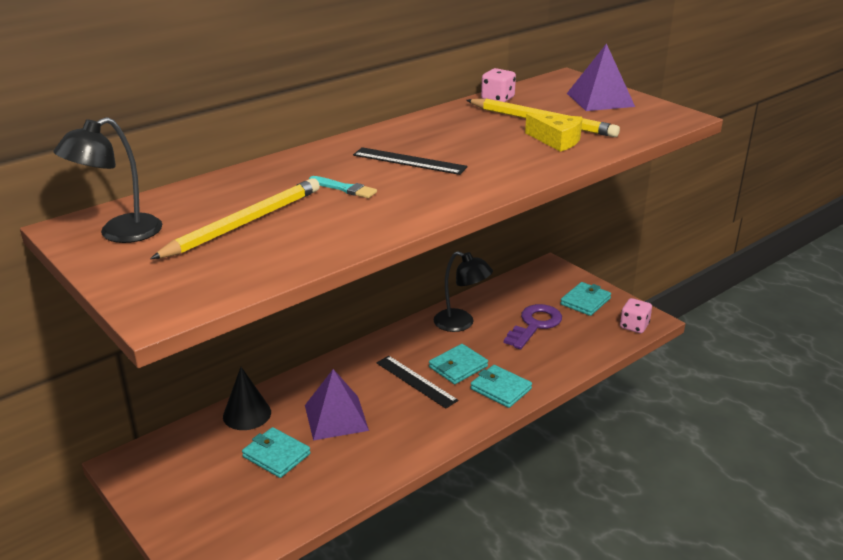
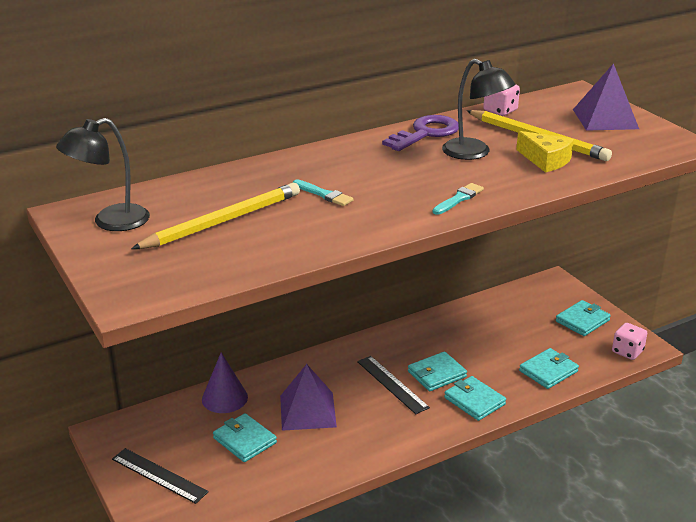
camera: 10 degrees right, 0 degrees up
(247, 414) = (224, 398): black cone -> purple cone
(409, 161) = (393, 171): black ruler -> black ruler (159, 475)
(461, 323) = (449, 331): black lamp -> black lamp (474, 153)
(483, 182) = (459, 199): none -> turquoise brush
(535, 325) = (524, 340): purple key -> purple key (426, 133)
(565, 352) = (548, 371): none -> turquoise wallet

